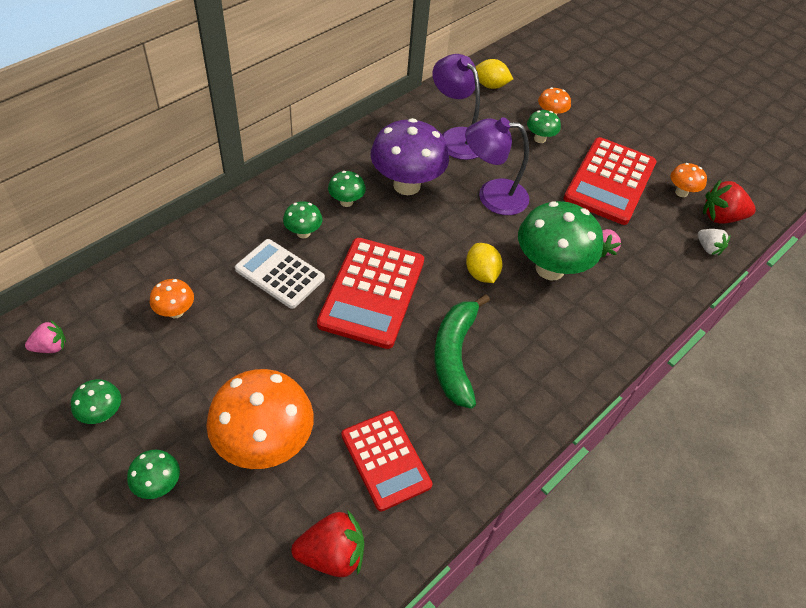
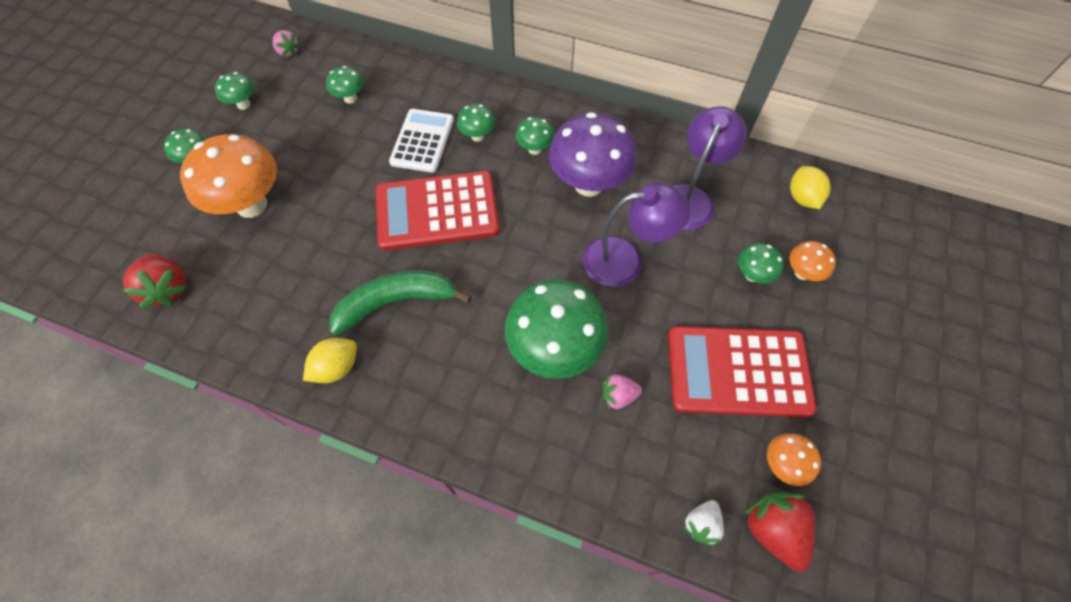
camera: 70 degrees right, 10 degrees up
(175, 312) = (350, 98): orange mushroom -> green mushroom
(385, 460) = (264, 291): red calculator -> none
(481, 273) = (510, 288): yellow lemon -> yellow lemon (336, 367)
(492, 196) = (625, 260): purple lamp -> purple lamp turned 105 degrees clockwise

